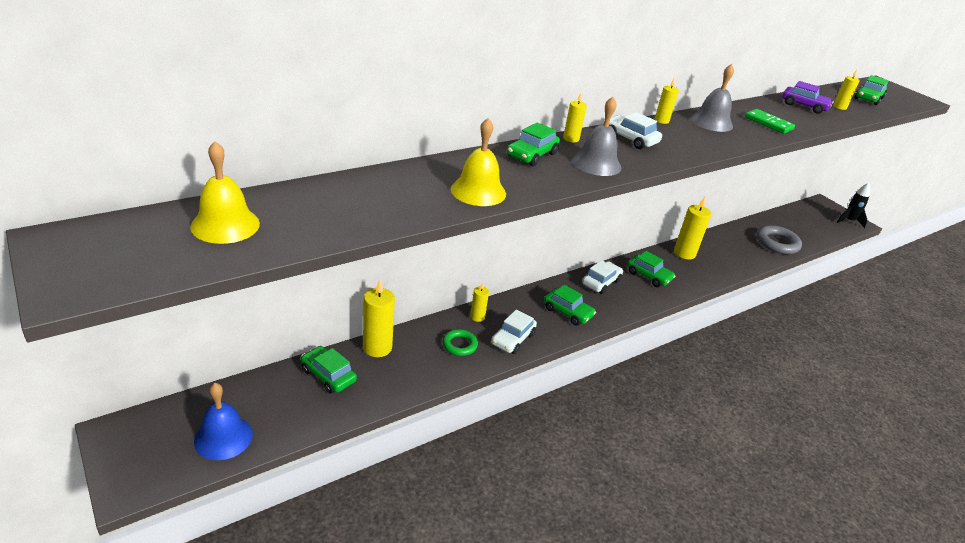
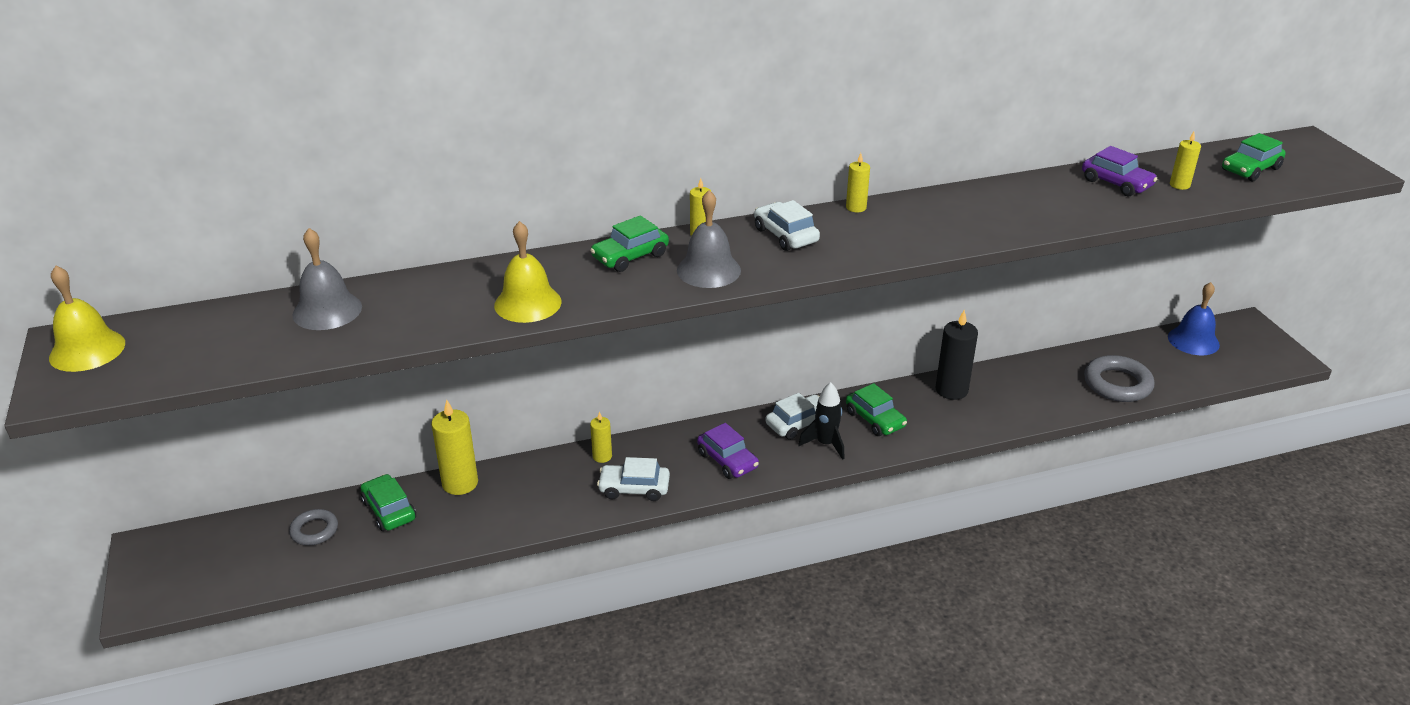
camera: 20 degrees right, 0 degrees up
(223, 437) = (250, 565): blue bell -> blue bell (1193, 340)
(225, 225) = (228, 332): yellow bell -> yellow bell (87, 350)
(270, 399) = (314, 530): none -> grey ring
(459, 345) = (562, 490): green ring -> none
(513, 339) = (634, 489): white car -> white car turned 45 degrees clockwise
(568, 312) = (727, 460): green car -> purple car
(684, 253) = (951, 390): yellow candle -> black candle
(711, 122) = (933, 210): grey bell -> grey bell (327, 310)
(768, 123) = (1025, 213): green domino -> none
(848, 221) = (1274, 355): black rocket -> black rocket (825, 444)

